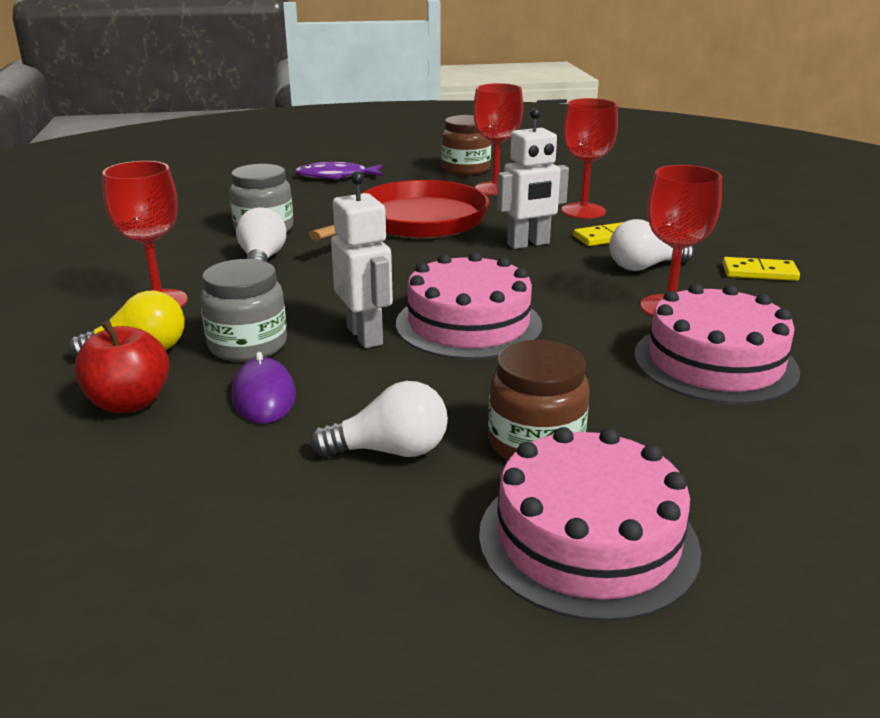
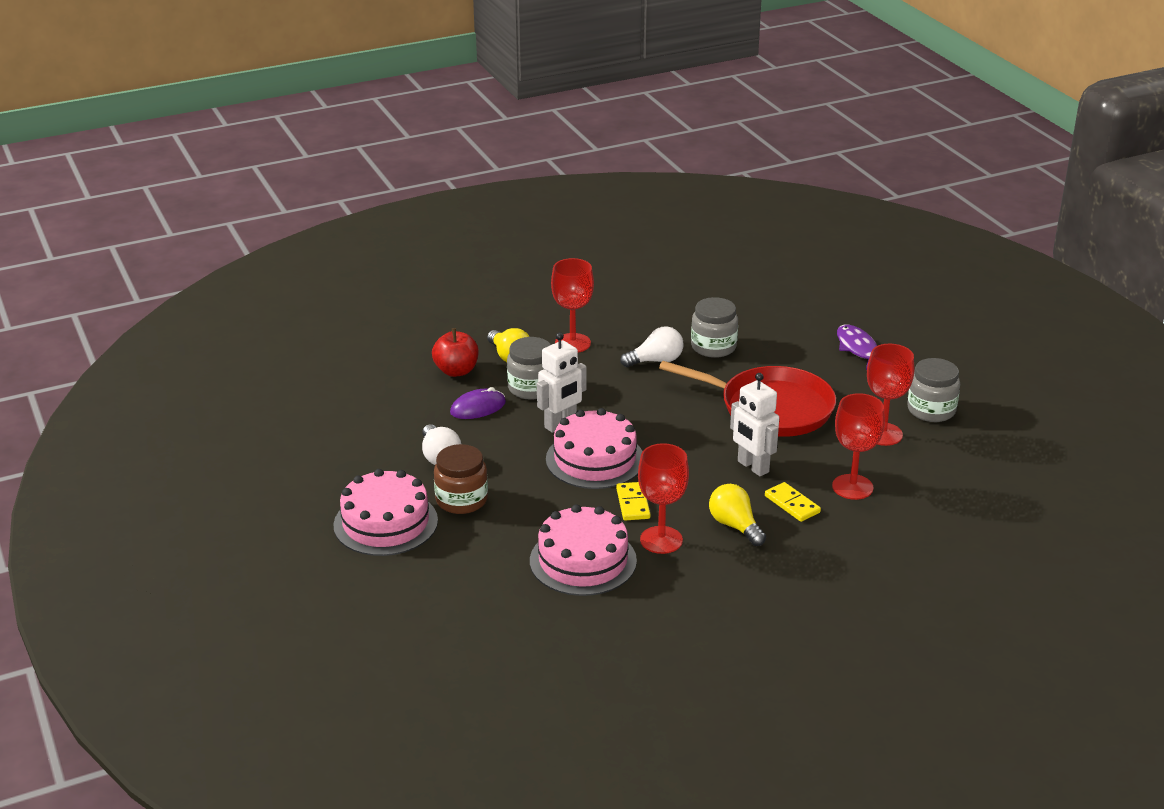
camera: 75 degrees right, 5 degrees up
(466, 169) = (931, 410): brown jar -> grey jar
(644, 267) = (735, 526): white light bulb -> yellow light bulb
(759, 272) = (755, 584): yellow domino -> yellow domino (633, 503)

